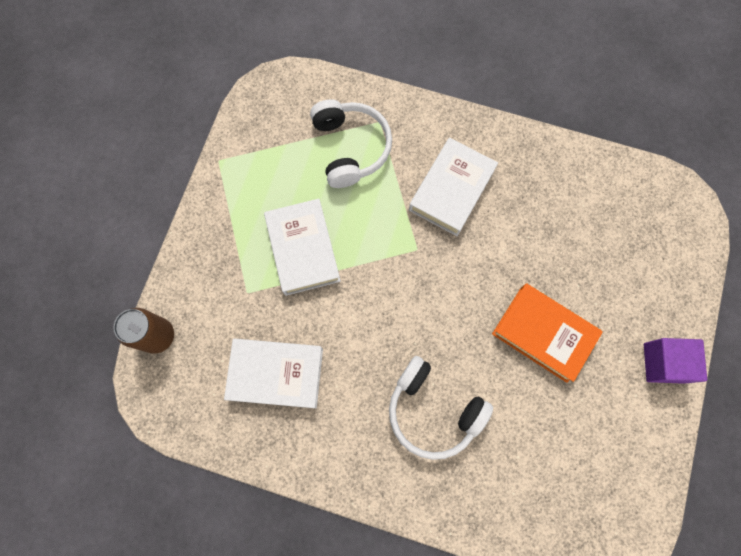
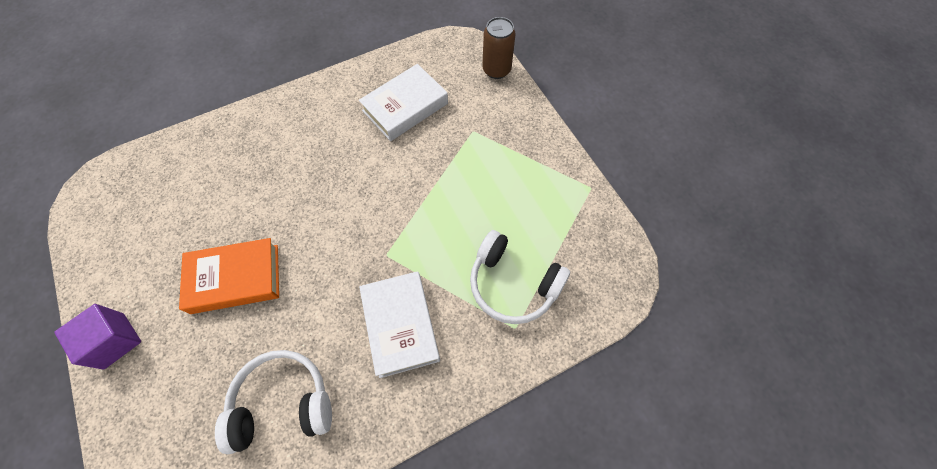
camera: 135 degrees right, 10 degrees down
(303, 249) = (466, 184): white book -> none
(433, 410) = (283, 167): white headphones -> white headphones (283, 403)

